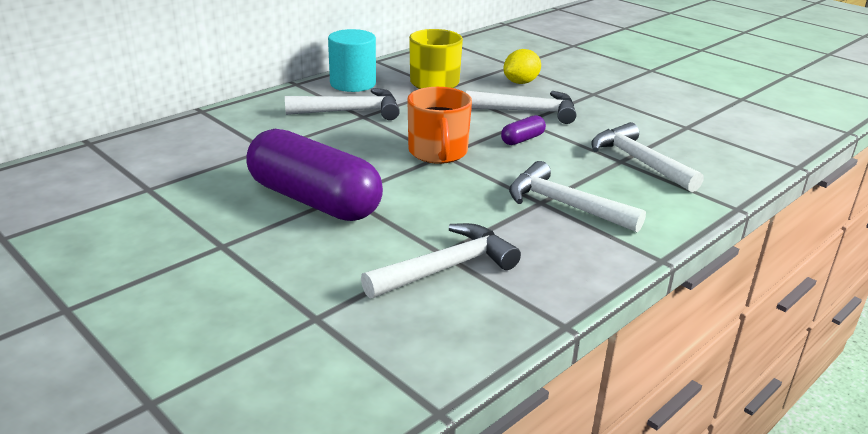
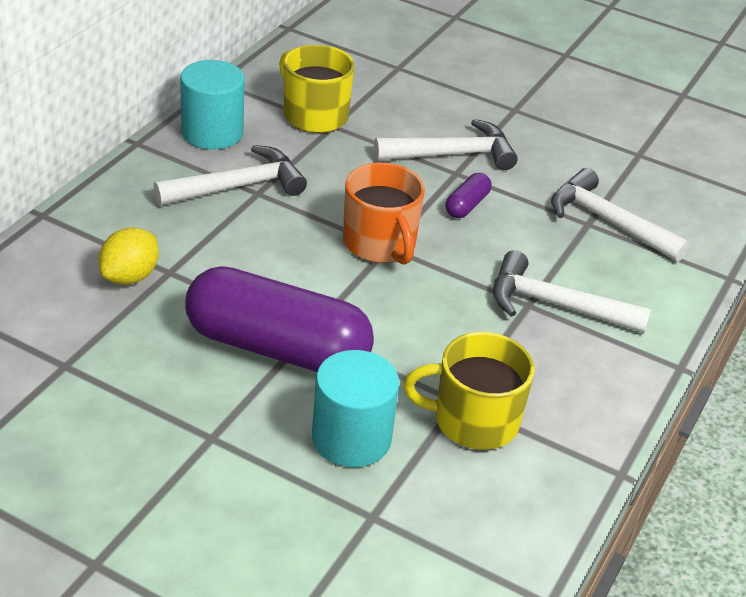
camera: 20 degrees left, 10 degrees up
(334, 263) = (351, 438): none -> turquoise cylinder
(447, 268) = (473, 421): white hammer -> yellow mug
(521, 82) = (421, 100): yellow lemon -> yellow lemon (130, 276)

